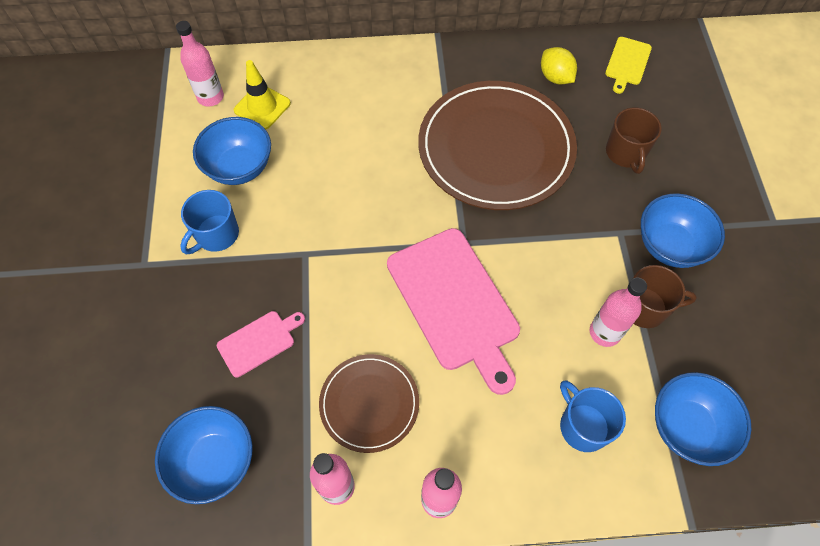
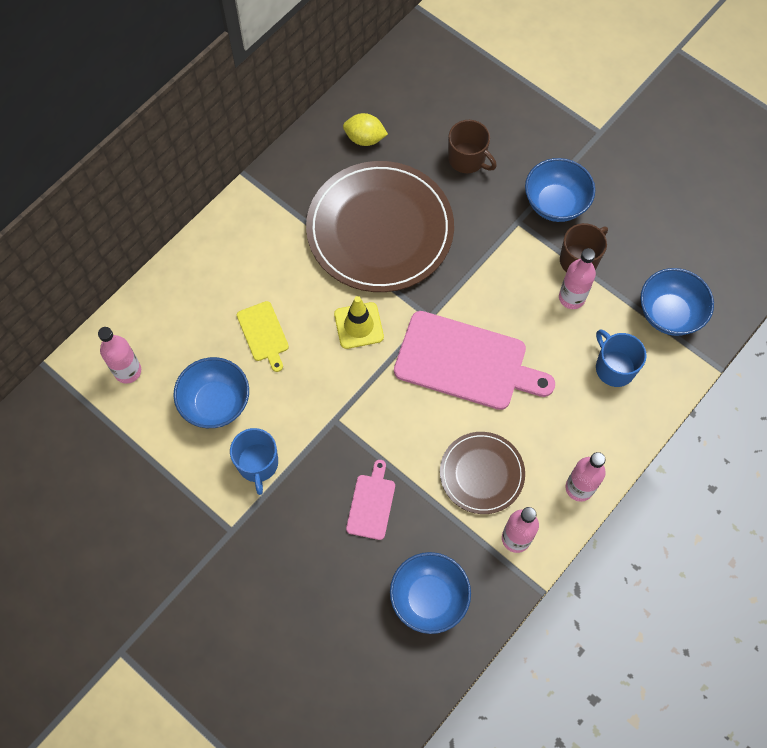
camera: 45 degrees left, 5 degrees up
(262, 107) = (177, 344): yellow traffic cone -> yellow traffic cone (358, 325)
(583, 426) = (614, 367): blue mug -> blue mug turned 45 degrees clockwise
(627, 63) = (402, 85): yellow cutting board -> yellow cutting board (263, 334)

